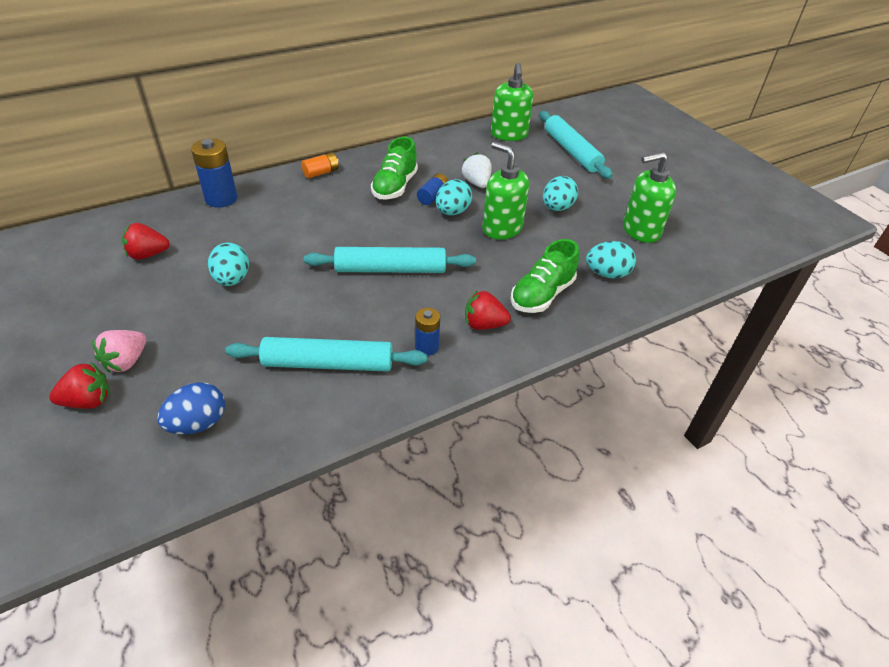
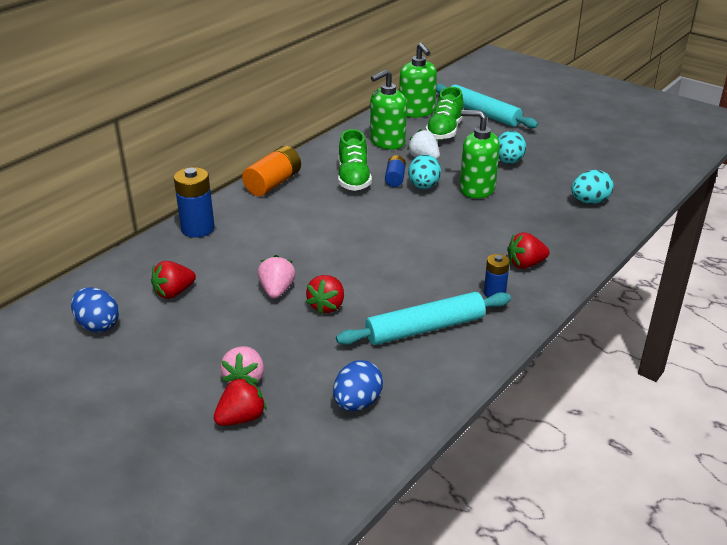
camera: 20 degrees left, 10 degrees down
(63, 266) = (98, 325): none -> blue egg
(232, 279) = (277, 290): turquoise egg -> pink strawberry
(261, 309) = (327, 306): none -> red strawberry
(321, 173) = (273, 183): orange battery -> orange battery, size x1.67
(391, 269) = (411, 245): turquoise rolling pin -> none
(542, 295) = (552, 230): green shoe -> green shoe (444, 131)
(640, 231) = (589, 163): green soap dispenser -> green soap dispenser (387, 142)

